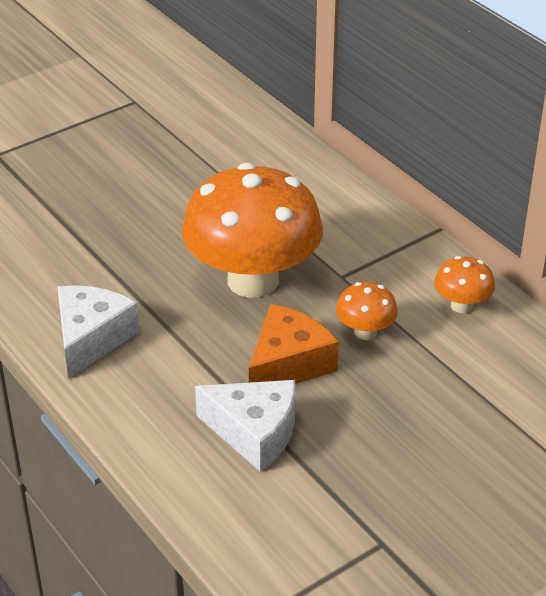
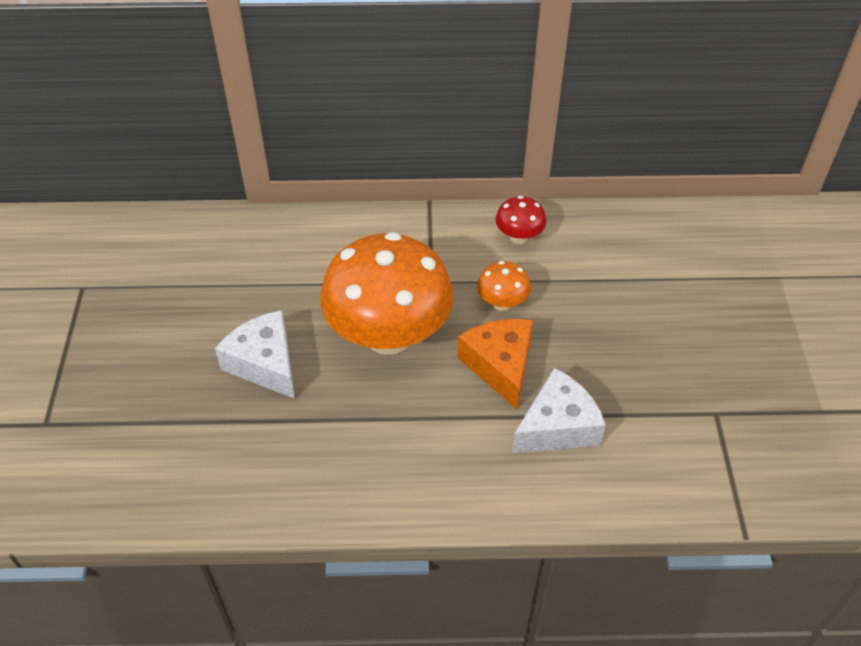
camera: 55 degrees left, 10 degrees up
(91, 338) = (365, 477): white cheese -> white cheese (265, 363)
(461, 305) = (519, 237): orange mushroom -> red mushroom

